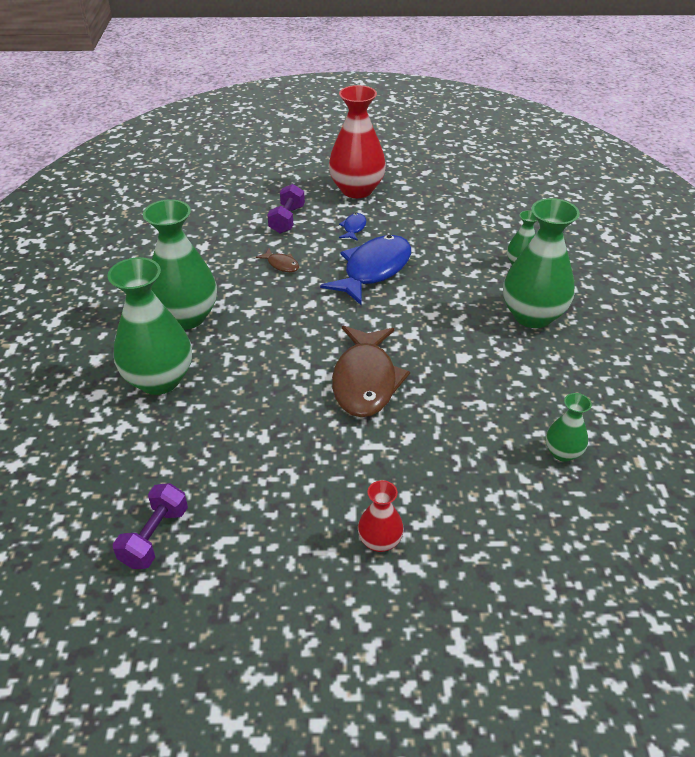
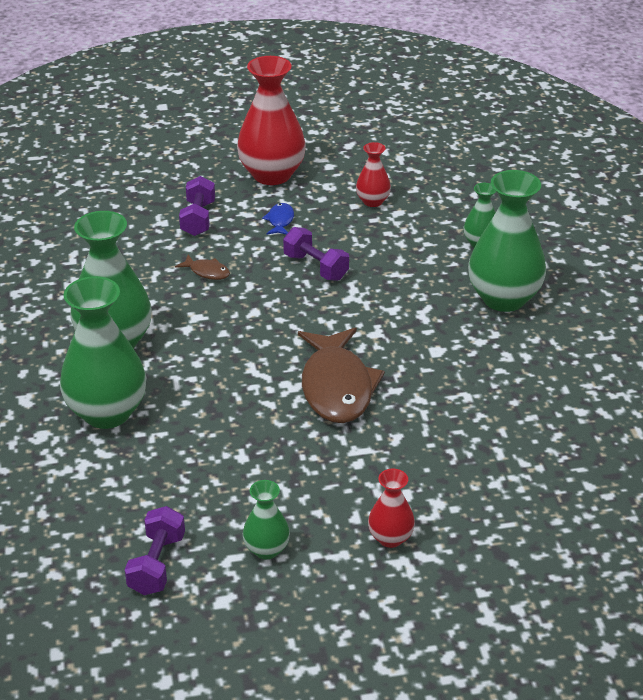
camera: 10 degrees left, 5 degrees down
(373, 270) = (315, 267): blue fish -> purple dumbbell
(435, 219) = (372, 201): none -> red vase
(562, 452) = (558, 433): green vase -> green vase (266, 549)

